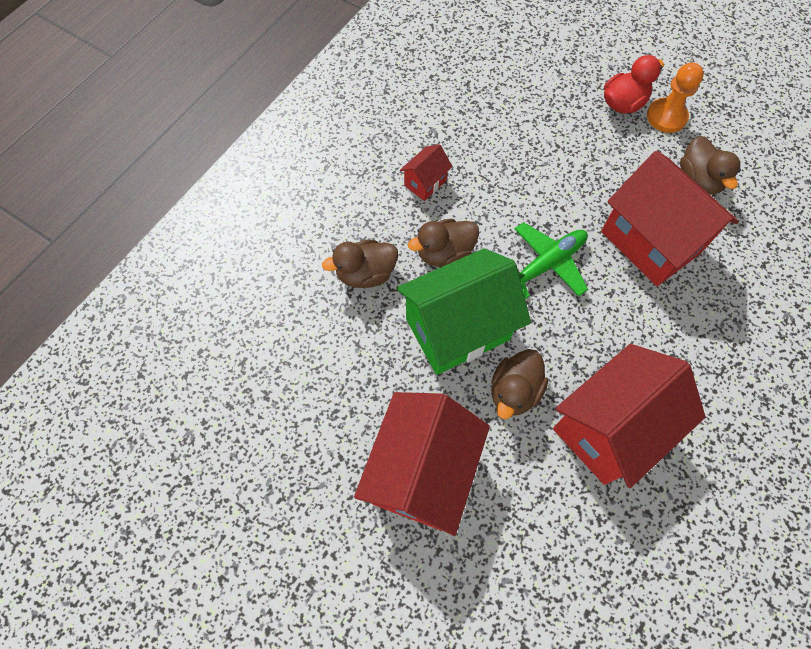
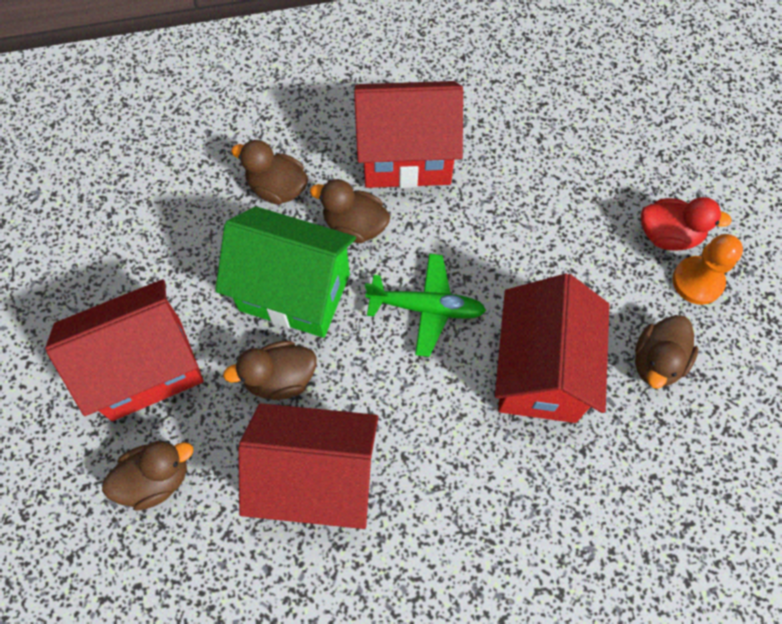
camera: 45 degrees right, 0 degrees up
(425, 183) = (406, 157): red house -> red house, size x2.22
(516, 534) = (156, 479): none -> brown duck

